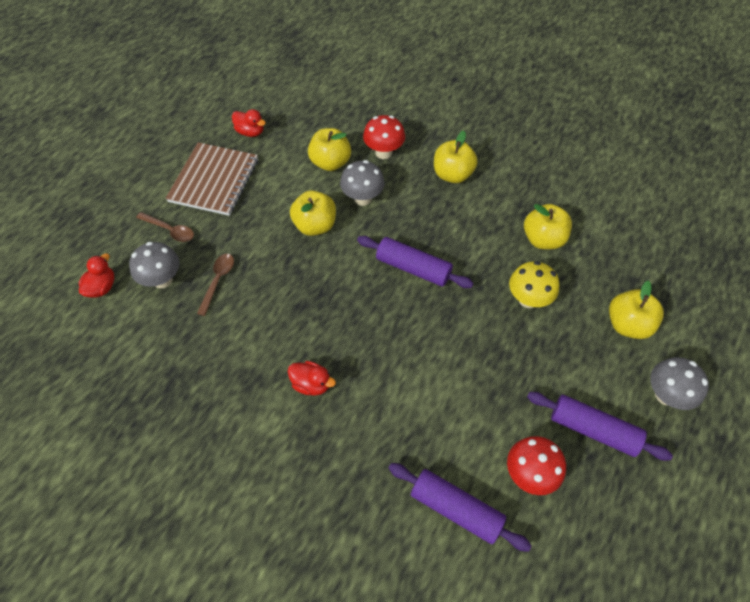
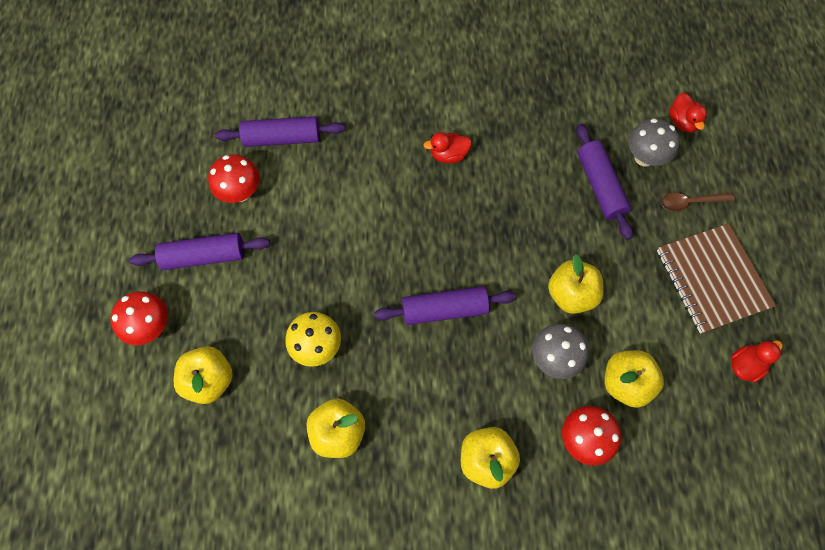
camera: 145 degrees right, 10 degrees up
(218, 280) = (600, 186): brown spoon -> purple rolling pin
(250, 132) = (745, 365): red duck -> red duck turned 150 degrees clockwise
(666, 395) = (151, 326): grey mushroom -> red mushroom

